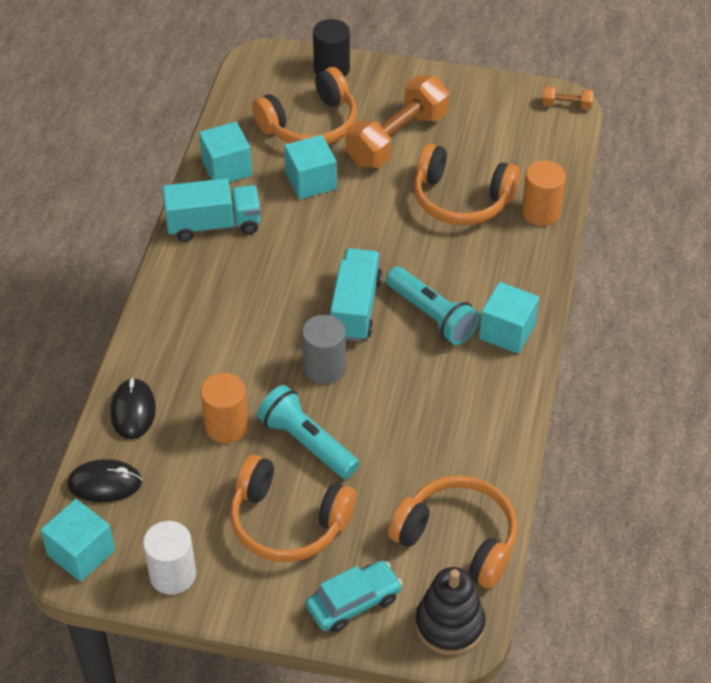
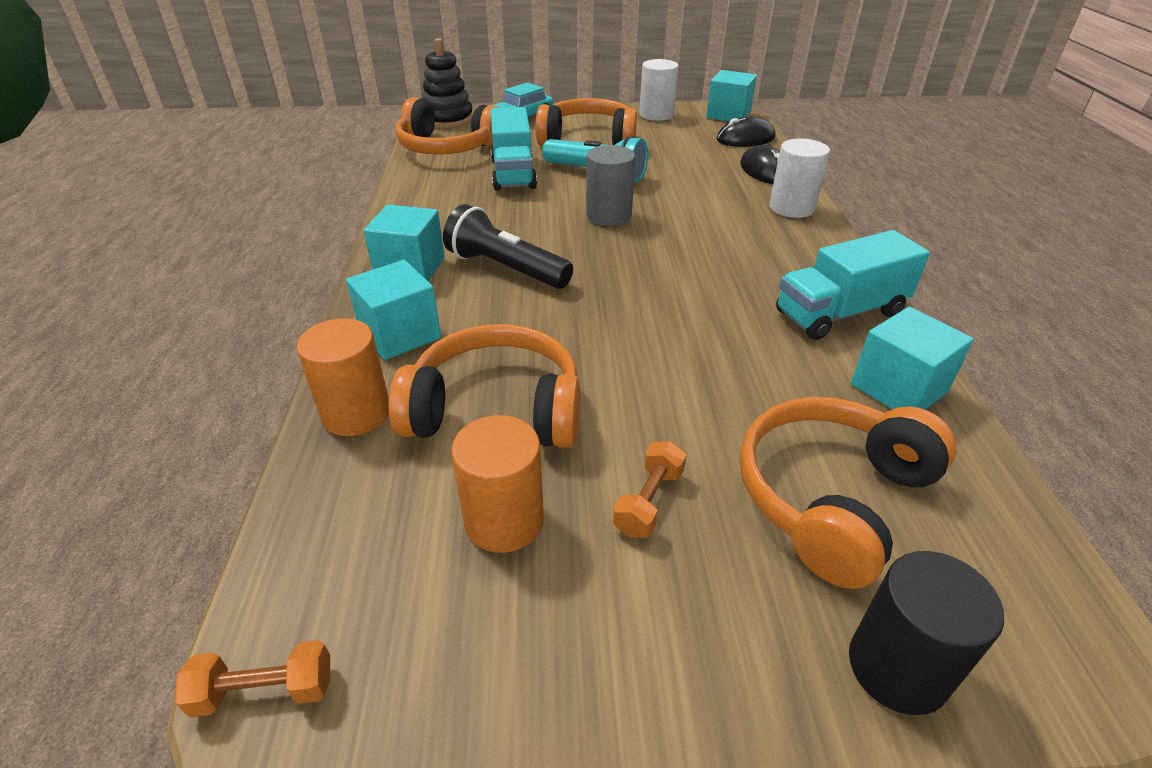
camera: 165 degrees right, 10 degrees down
(155, 344) = (791, 208): none -> white cylinder
(226, 426) = (675, 173): orange cylinder -> orange cylinder (504, 520)
(311, 181) = (753, 393): turquoise cube -> turquoise cube (400, 334)
(355, 308) = (601, 262): turquoise truck -> turquoise truck (513, 173)
(397, 139) = (649, 501): orange dumbbell -> orange dumbbell, size x0.43
(431, 315) = (506, 269): turquoise flashlight -> black flashlight

